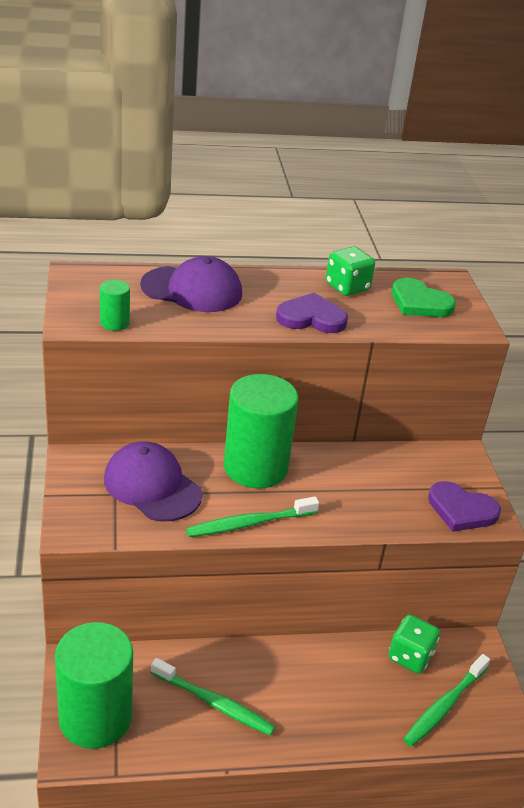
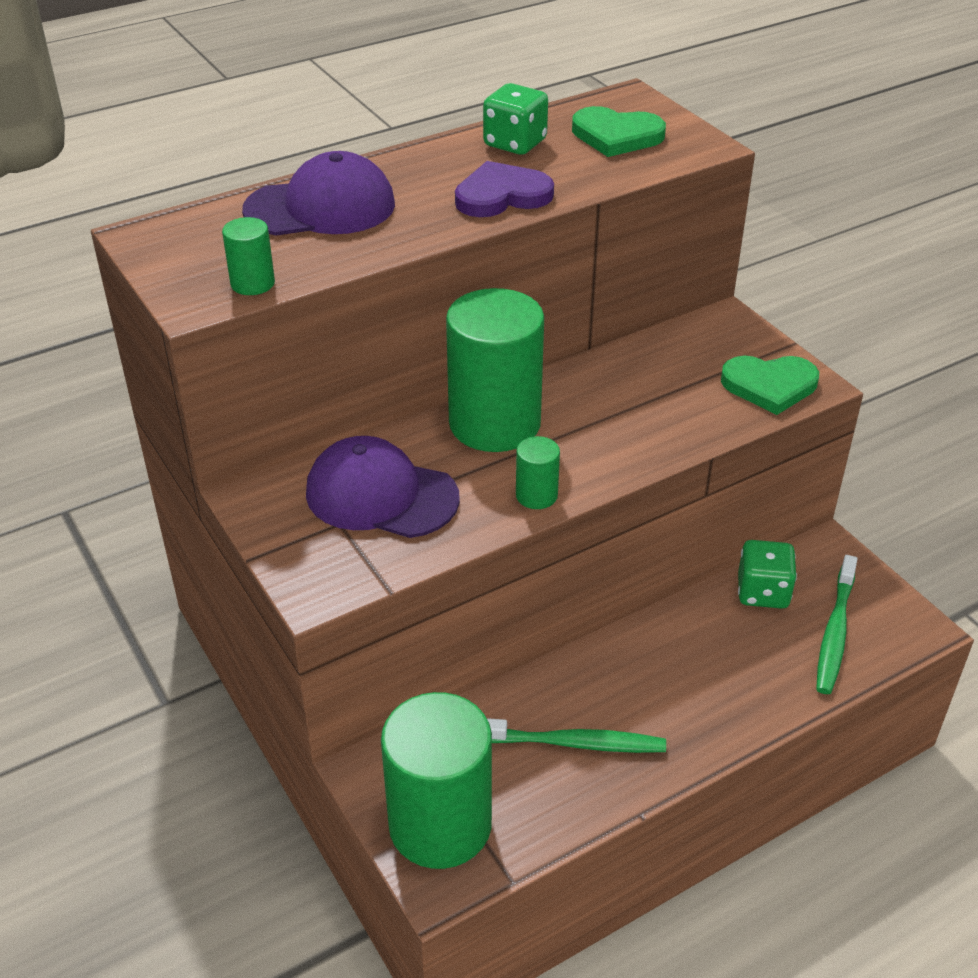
camera: 20 degrees left, 5 degrees up
(249, 523) = (536, 495): green toothbrush -> green cylinder
(461, 510) = (769, 386): purple heart -> green heart

